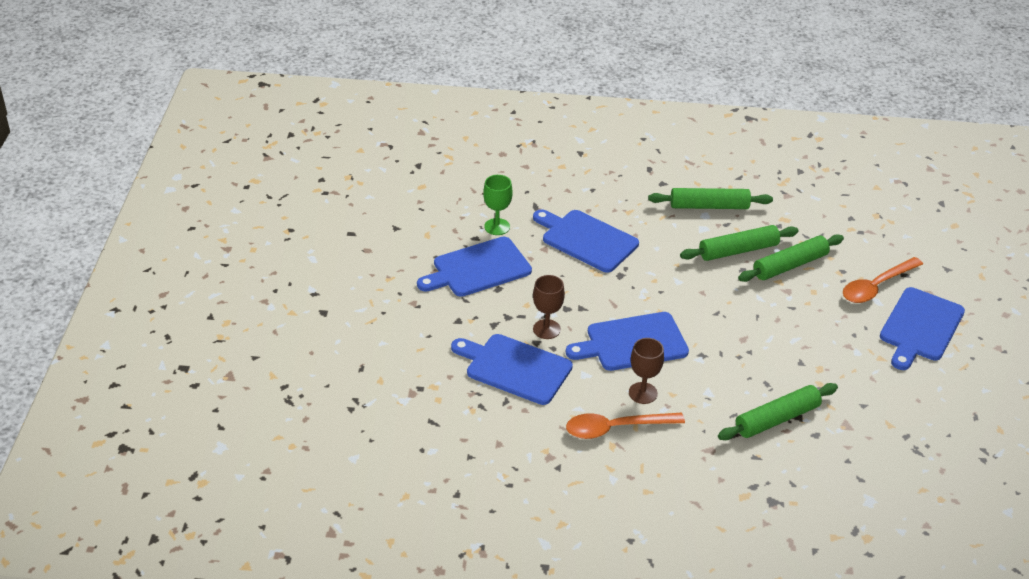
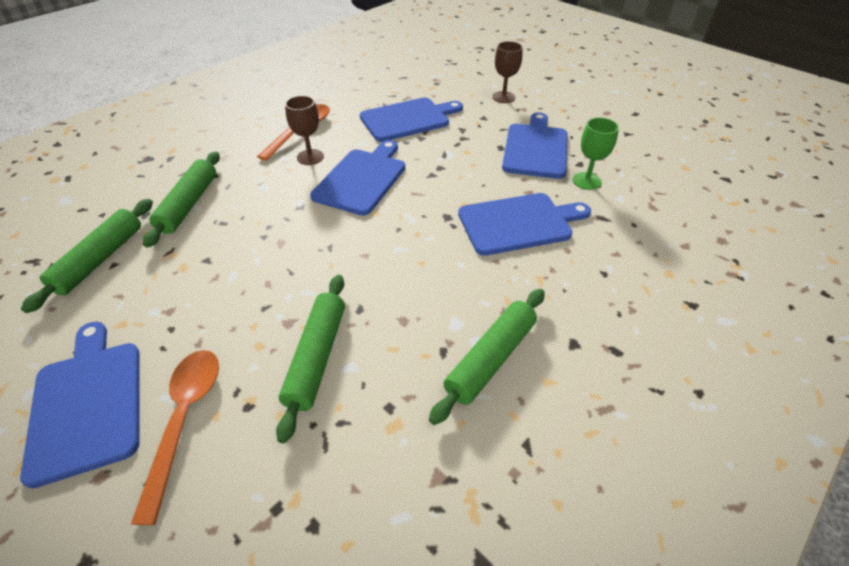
camera: 130 degrees right, 5 degrees up
(546, 329) = (428, 148): brown goblet -> brown goblet (503, 97)
(738, 250) = (389, 327): green rolling pin -> green rolling pin (100, 259)

